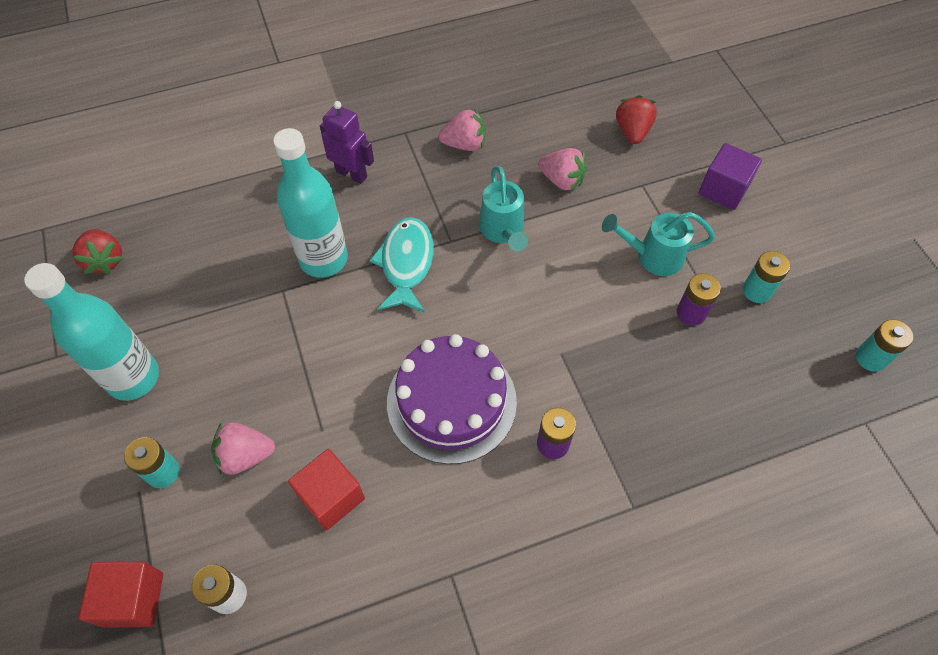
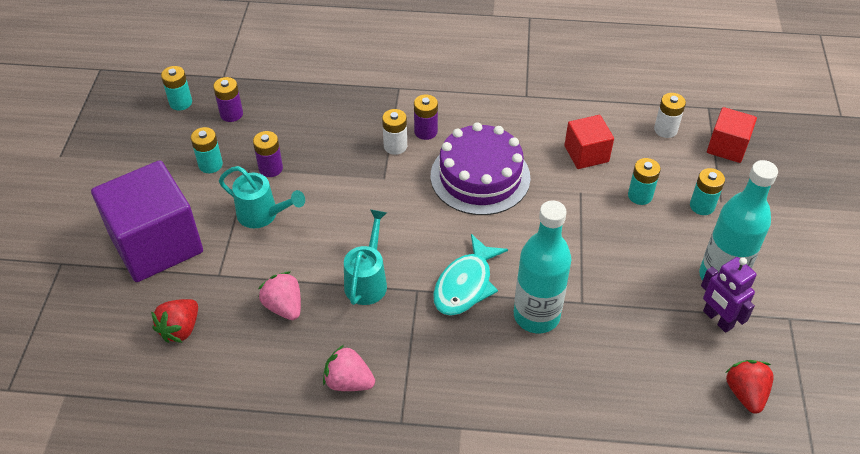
camera: 155 degrees left, 10 degrees down
(245, 455) = (640, 195): pink strawberry -> turquoise battery
(351, 174) = (477, 393): purple robot -> purple robot (717, 319)
(576, 404) = (395, 146): none -> white battery
(723, 189) = (156, 244): purple cube -> purple cube, size x1.92
(799, 367) = (231, 114): none -> purple battery

